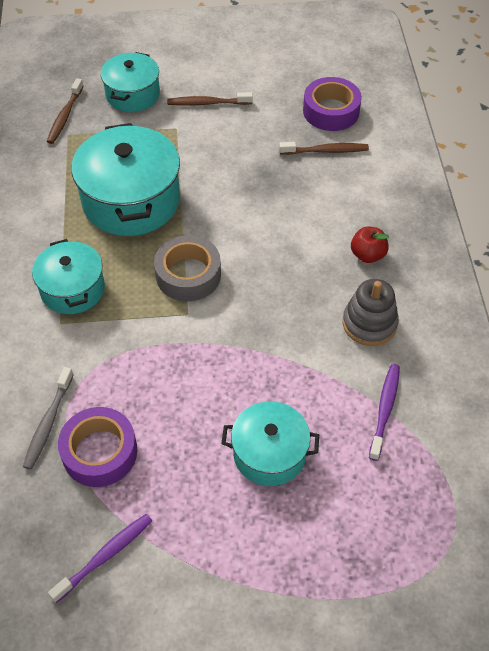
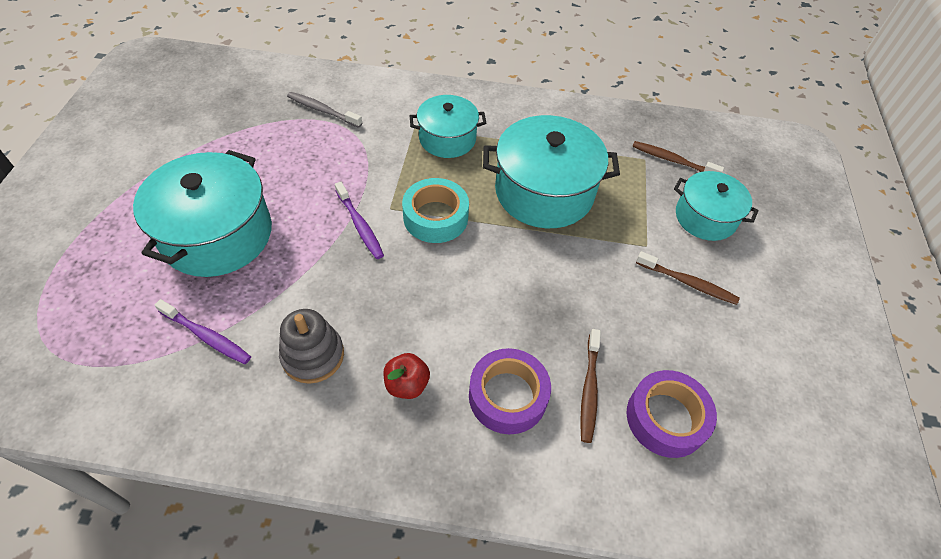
camera: 100 degrees right, 0 degrees up
(100, 452) = (281, 133): purple tape -> purple tape (507, 396)
(105, 556) = (198, 125): purple toothbrush -> purple toothbrush (360, 225)
(188, 275) = (435, 217): grey tape -> turquoise tape
(207, 103) = (688, 283): brown toothbrush -> brown toothbrush turned 105 degrees clockwise
(269, 453) = (217, 234): turquoise pot -> turquoise pot, size x1.64

